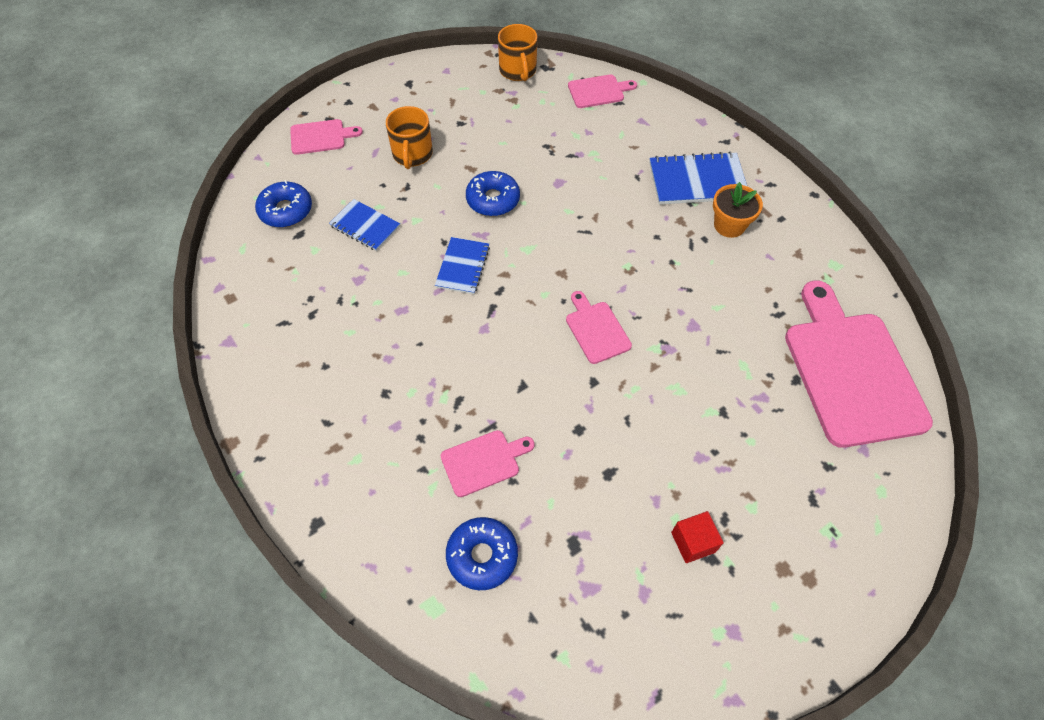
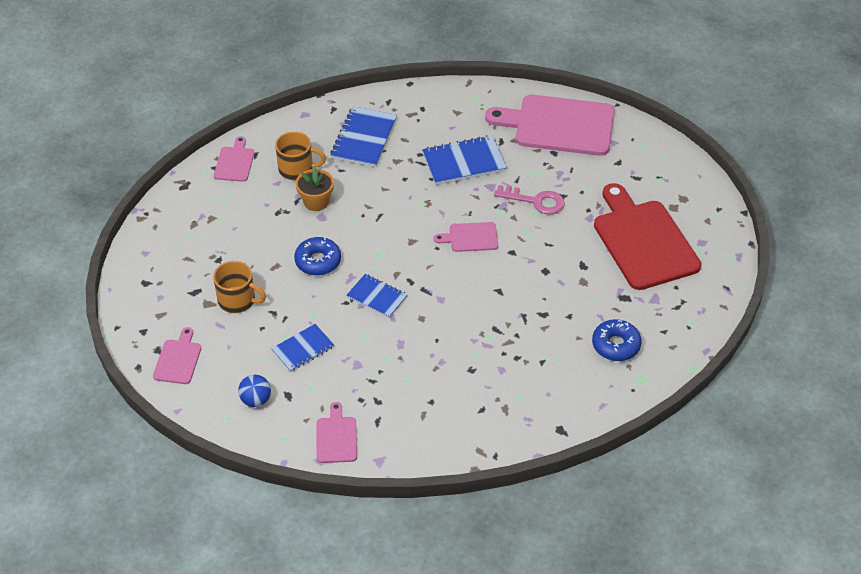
camera: 70 degrees left, 10 degrees down
(286, 210) = (256, 400): blue donut -> blue ball
(483, 461) = (549, 327): pink cutting board -> pink cutting board (336, 437)
(518, 71) = (177, 205): orange mug -> orange mug (297, 169)
(693, 542) = (643, 241): red cube -> red cutting board
(695, 383) = (535, 201): none -> pink key
(718, 286) = (464, 162): none -> blue notebook
(729, 225) = (414, 137): orange flower pot -> orange flower pot (316, 202)

